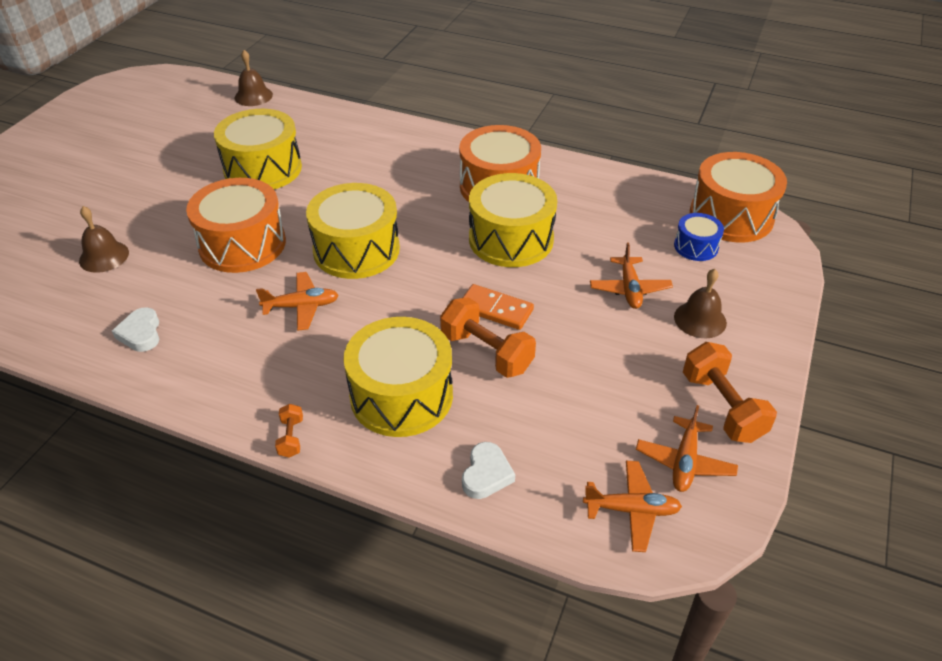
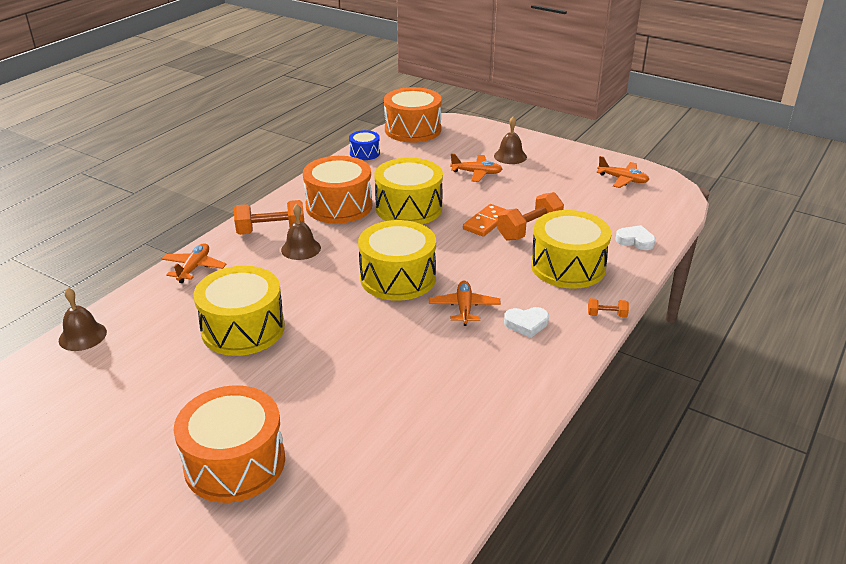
camera: 80 degrees left, 10 degrees down
(104, 256) = (353, 437): brown bell -> brown bell (301, 248)
(141, 333) = (481, 400): white heart -> white heart (526, 324)
(242, 244) = (367, 341): orange drum -> orange drum (235, 463)
(631, 510) = (657, 199): orange plane -> orange plane (194, 268)
(696, 246) = (440, 145): blue drum -> blue drum (364, 153)
(722, 407) = (582, 162): orange dumbbell -> orange dumbbell (271, 231)

